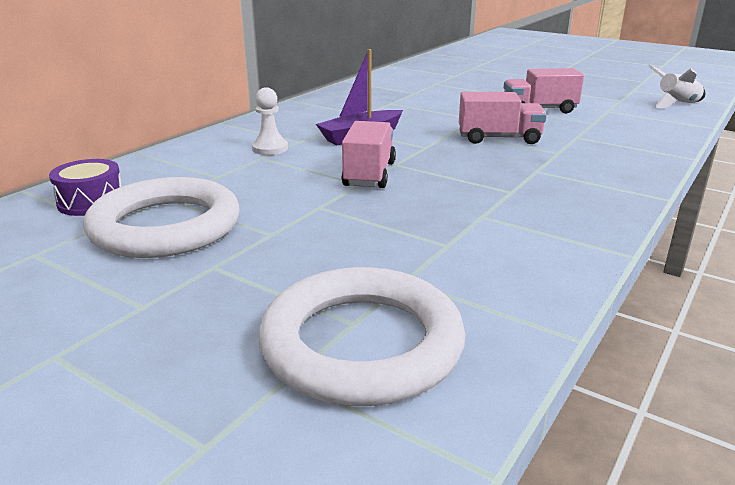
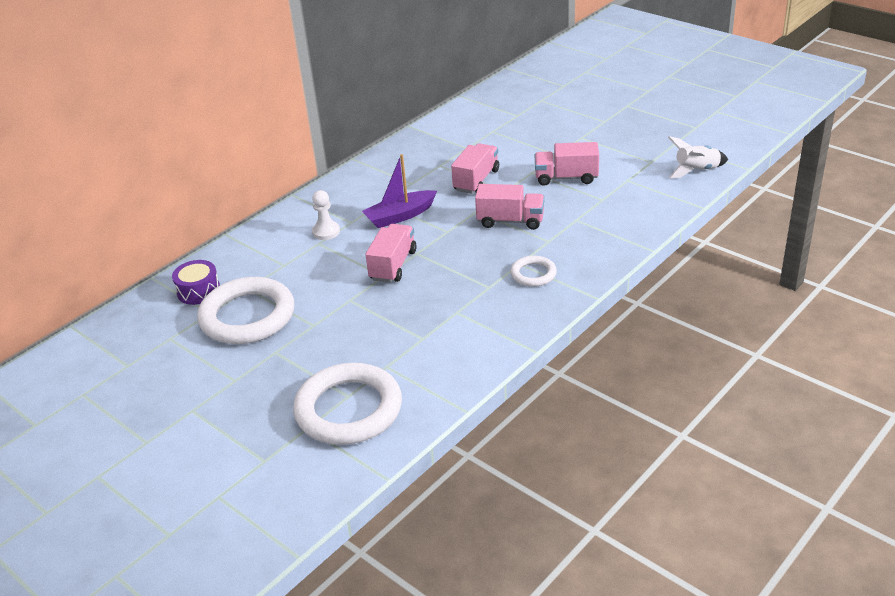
camera: 10 degrees right, 10 degrees up
(438, 112) = (476, 180): none -> pink truck
(562, 179) = (533, 274): none -> white ring

